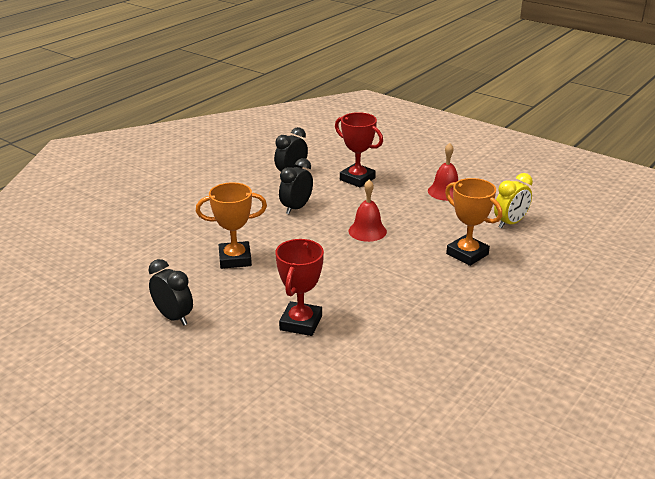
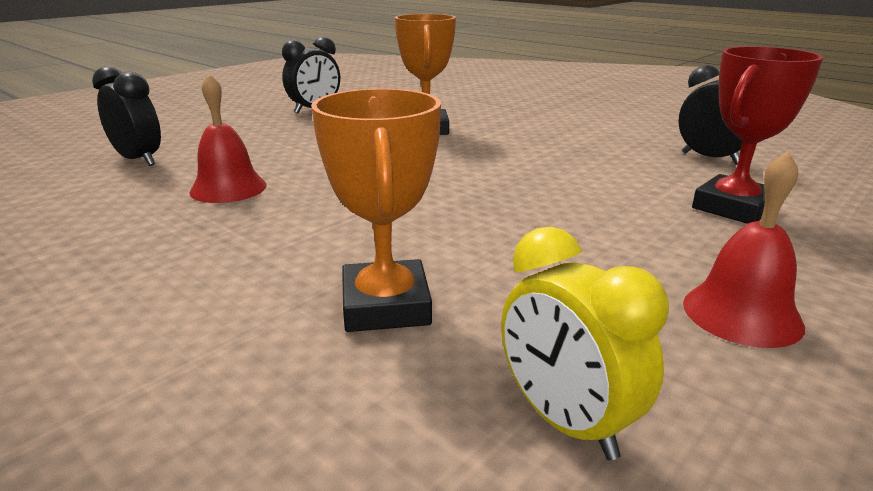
camera: 95 degrees right, 5 degrees down
(296, 208) = (579, 159): black clock -> black clock (138, 160)
(301, 323) = (253, 155): red trophy -> none
(367, 231) = (502, 205): red bell -> red bell (228, 188)
(467, 254) = (386, 306): orange trophy -> orange trophy turned 60 degrees counterclockwise

